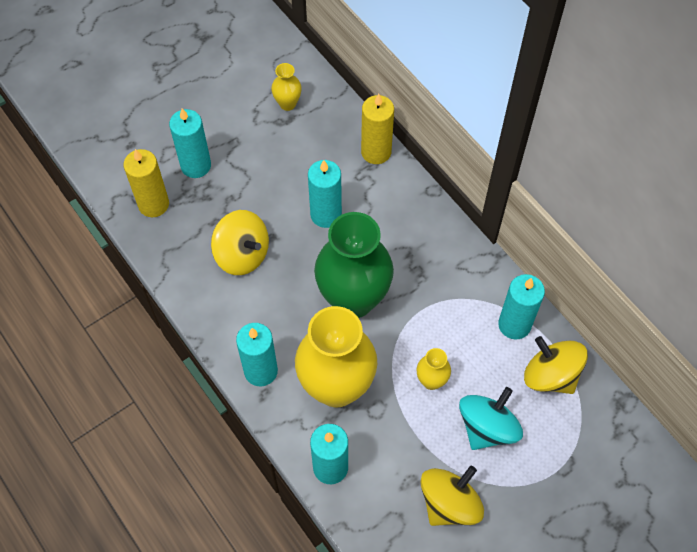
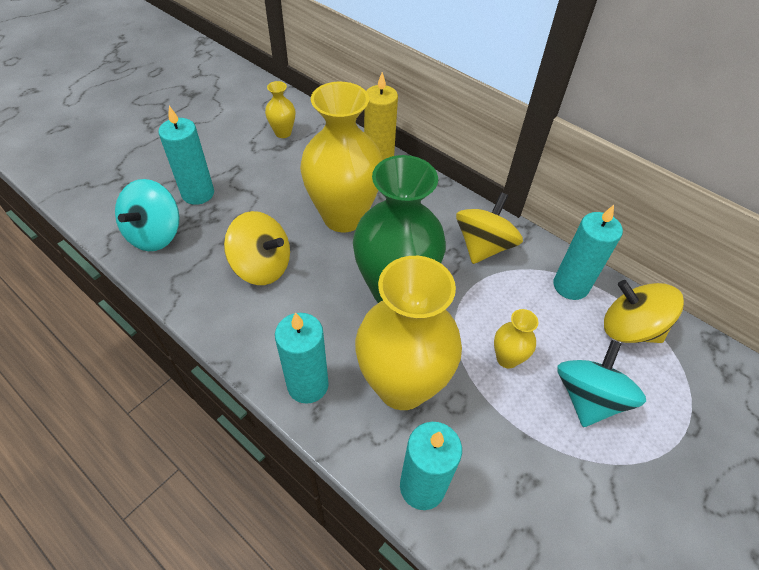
camera: 15 degrees left, 10 degrees down
(153, 204) = (155, 234): yellow candle -> turquoise spinning top
(326, 214) = (343, 217): turquoise candle -> yellow vase
(449, 503) = (583, 500): yellow spinning top -> yellow spinning top (483, 246)

